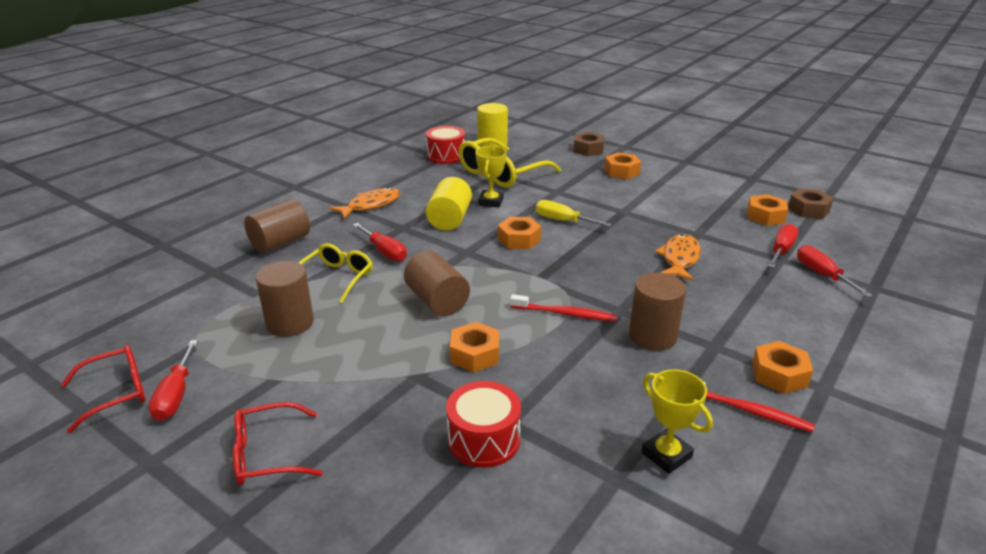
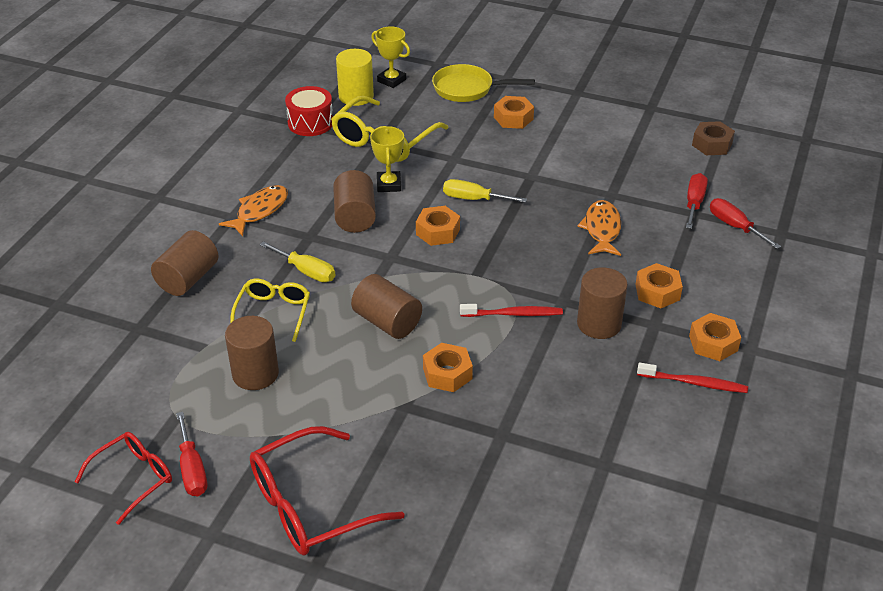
camera: 15 degrees left, 10 degrees up
(267, 454) = (310, 505): red glasses -> red glasses, size x1.61
(384, 252) = (306, 271): red screwdriver -> yellow screwdriver
(449, 219) = (355, 217): yellow cylinder -> brown cylinder
(483, 440) = (488, 454): red drum -> none
(588, 149) = (467, 89): brown nut -> yellow pan
(666, 455) = (638, 436): yellow trophy -> yellow trophy (391, 80)
(765, 216) = (672, 160): orange nut -> orange nut (657, 292)

